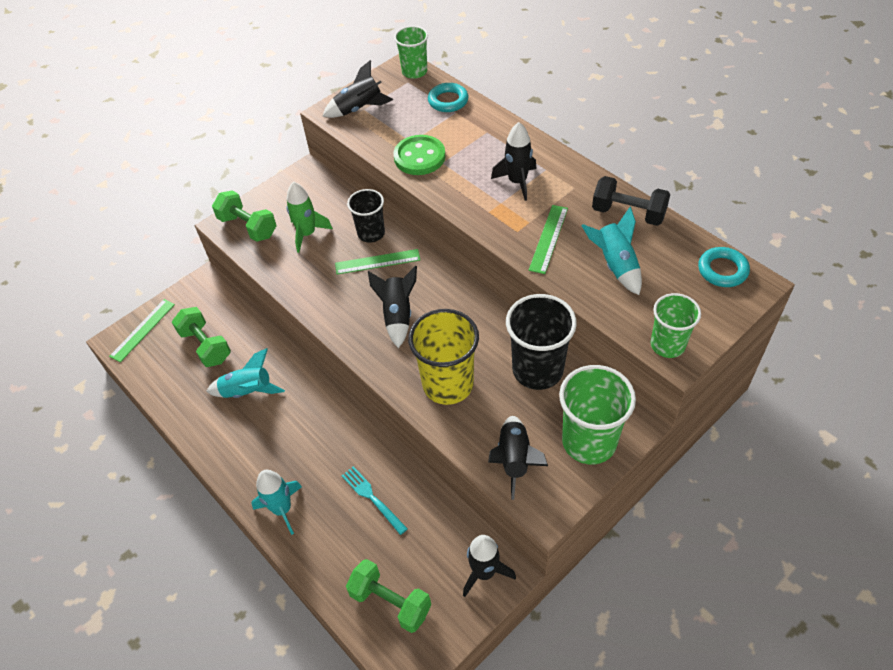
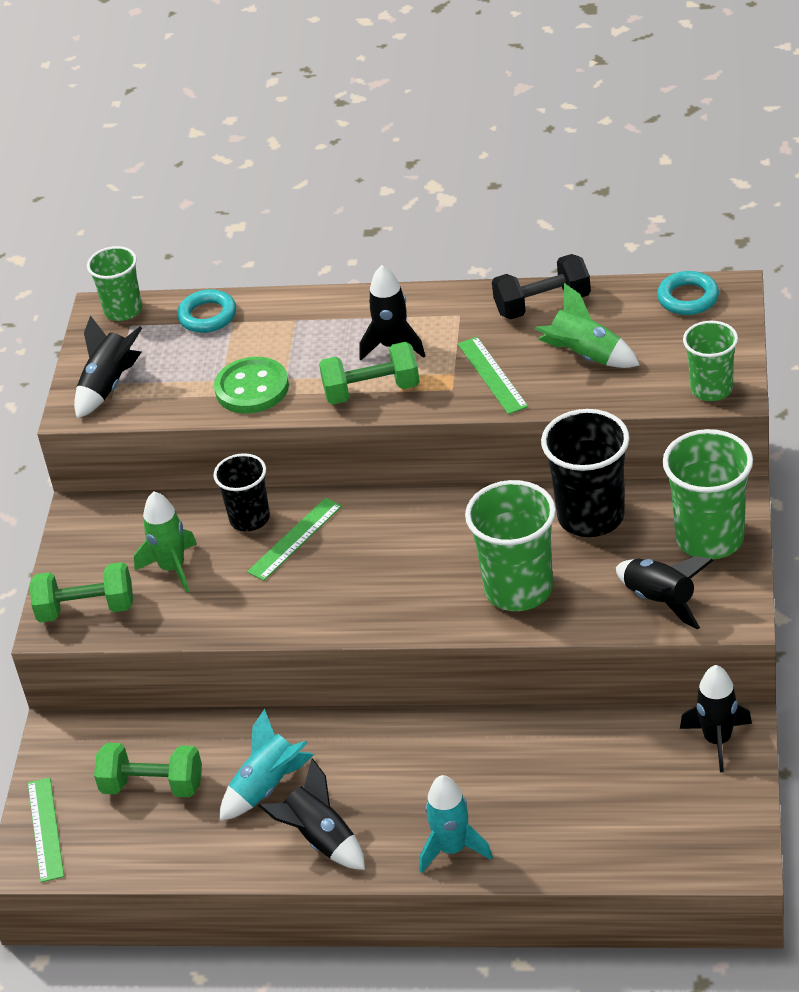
camera: 40 degrees left, 10 degrees down
(372, 498) = (534, 769): turquoise fork -> none
(390, 602) = (660, 830): green dumbbell -> green dumbbell (372, 391)
(397, 315) = (385, 570): black rocket -> black rocket (321, 840)
(448, 384) = (518, 589): yellow cup -> green cup
(615, 265) = (585, 356): turquoise rocket -> green rocket

